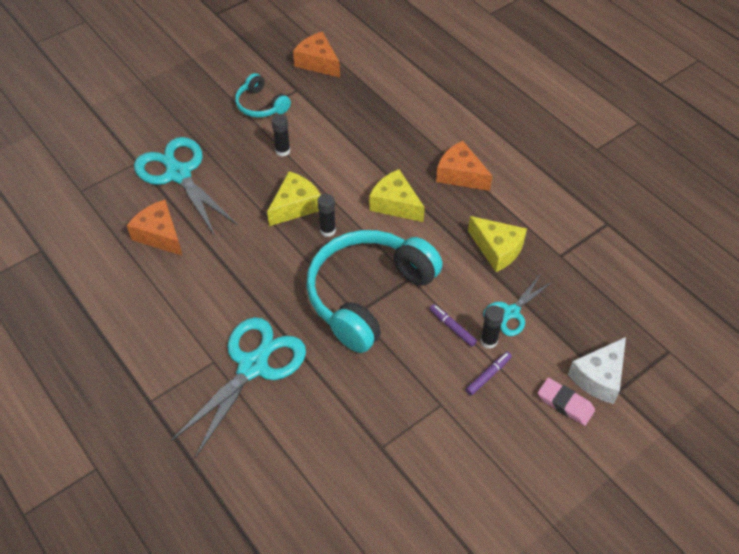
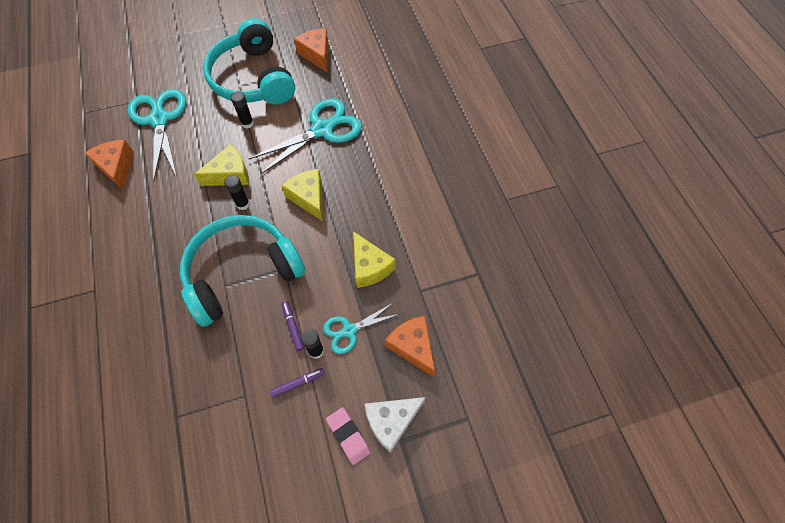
camera: 20 degrees right, 10 degrees up
(253, 366) = (119, 305): turquoise scissors -> turquoise scissors (322, 129)
(260, 105) = (252, 79): turquoise headphones -> turquoise headphones, size x2.08
(460, 175) = (376, 188): orange cheese -> orange cheese (412, 347)

